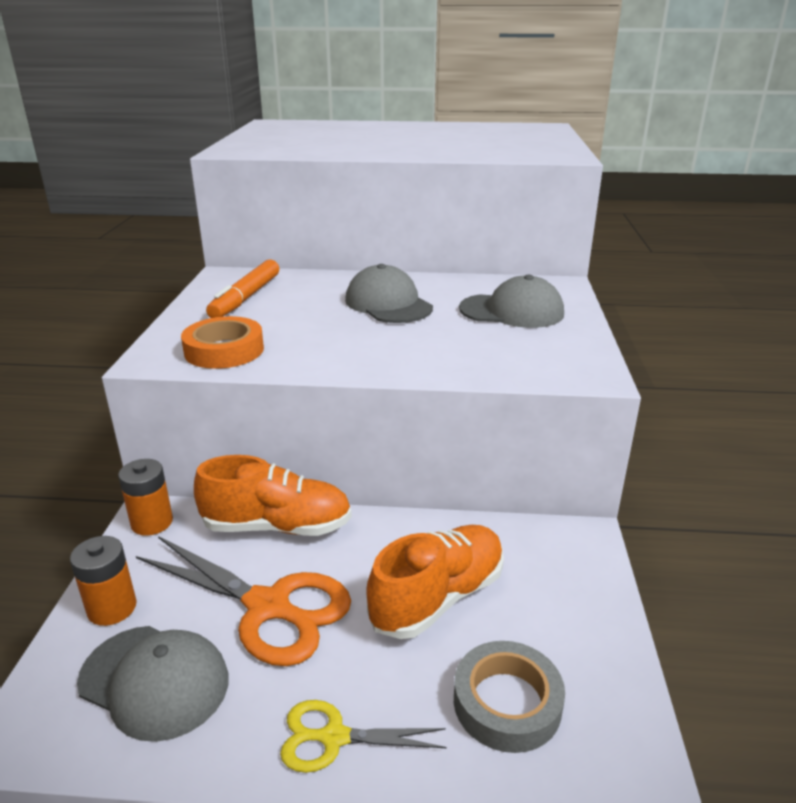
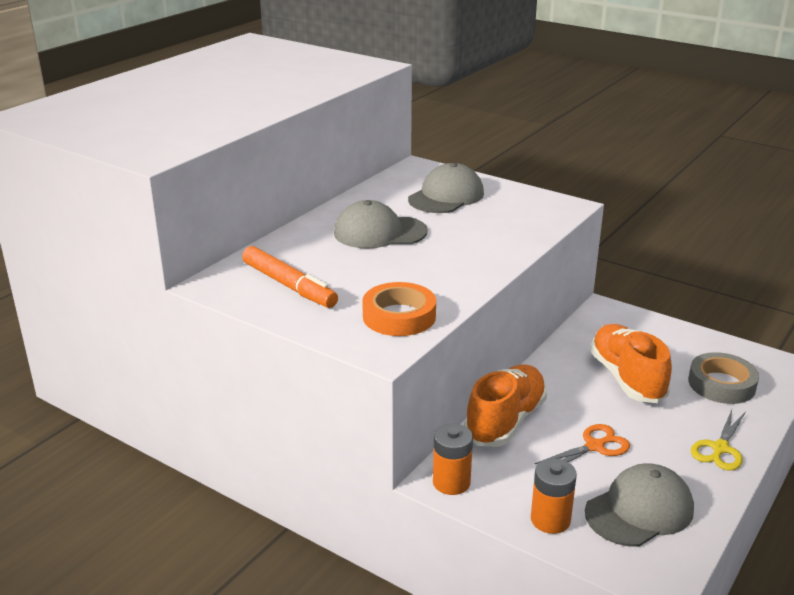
camera: 60 degrees left, 0 degrees up
(268, 607) = (594, 446): orange scissors -> orange scissors, size x0.55

